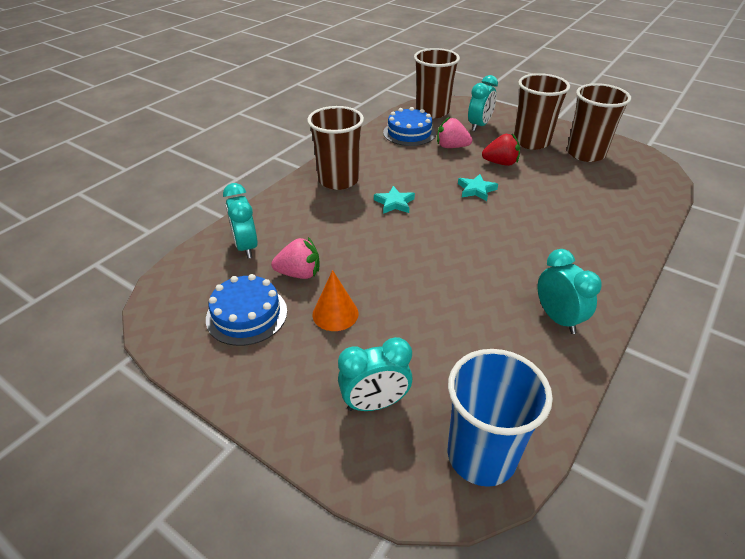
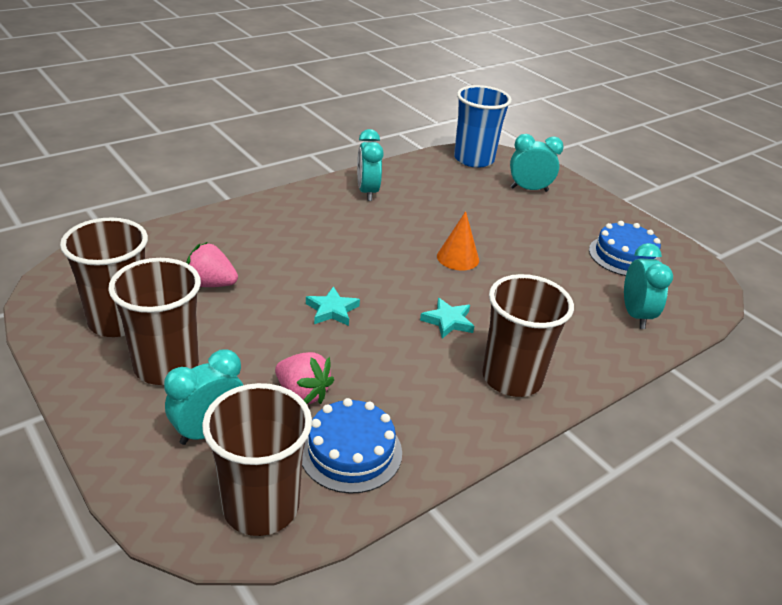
camera: 165 degrees left, 5 degrees down
(299, 273) = (576, 275): pink strawberry -> pink strawberry (211, 284)
(335, 314) = (546, 238): orange cone -> orange cone (458, 258)
(500, 163) = (258, 340): red strawberry -> none

